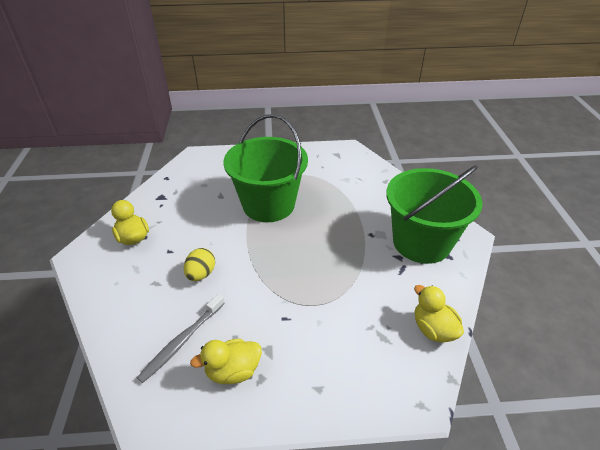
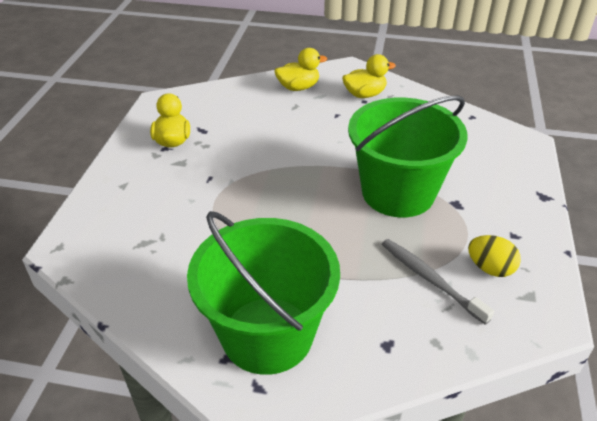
camera: 105 degrees right, 0 degrees up
(182, 341) = (219, 117): grey toothbrush -> grey toothbrush (430, 279)
(201, 274) = (294, 132): yellow egg -> yellow egg (490, 268)
(433, 329) = (126, 289): yellow duck -> yellow duck (298, 87)

